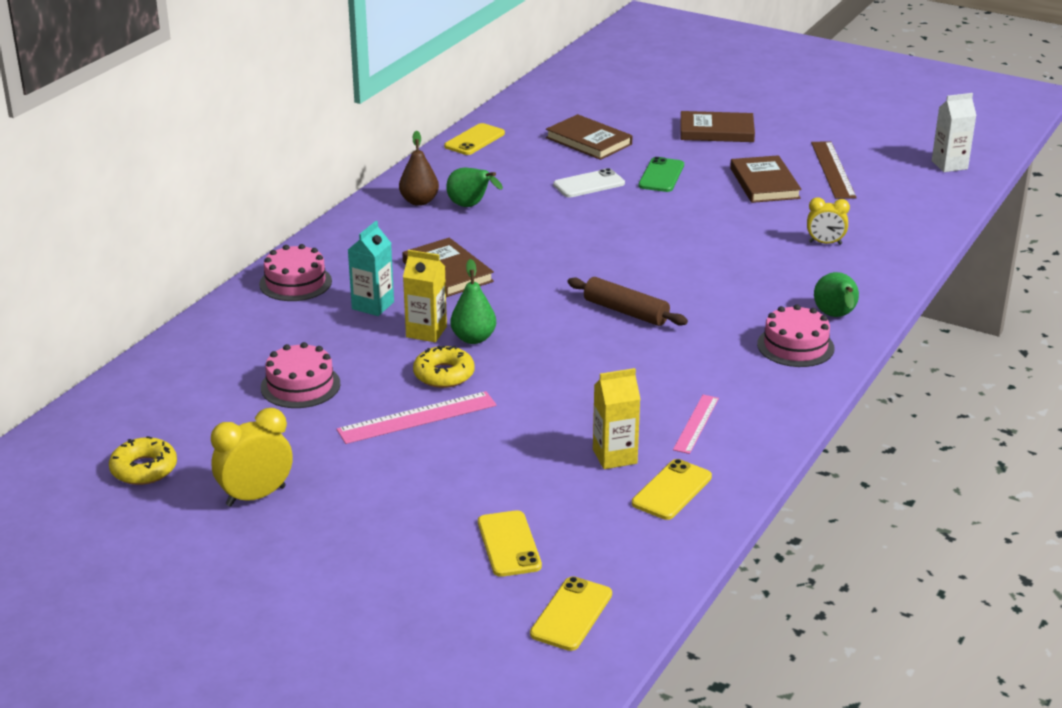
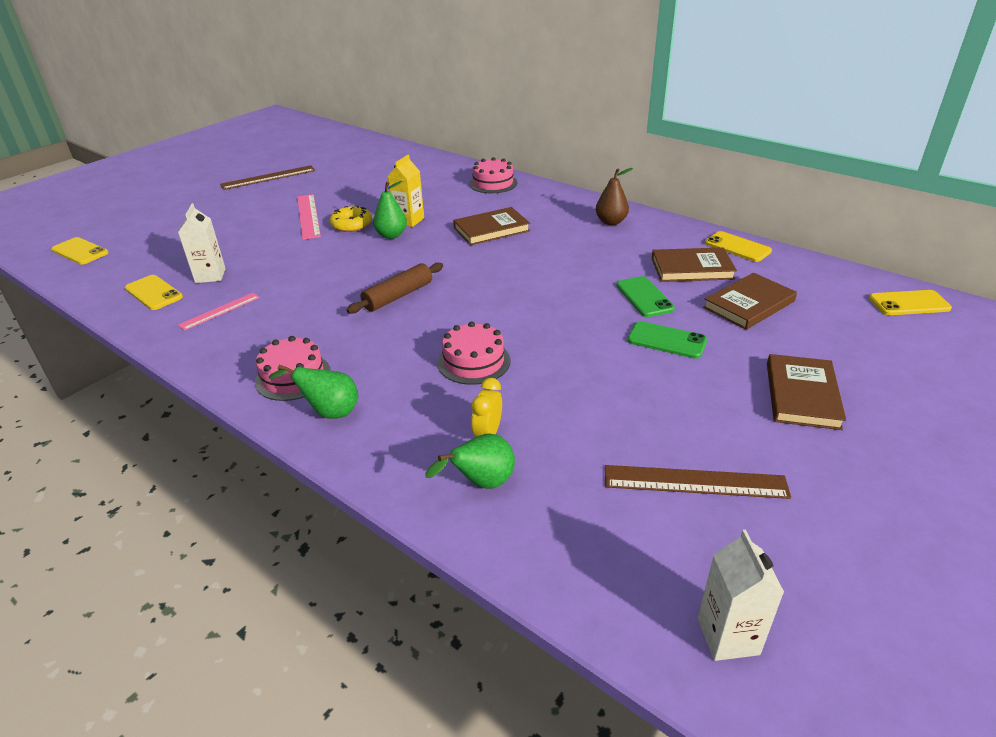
camera: 100 degrees right, 5 degrees up
(144, 469) = (314, 155): yellow donut -> none
(256, 496) = (268, 177): yellow clock -> brown ruler
(300, 385) = (367, 186): pink cake -> pink cake (474, 361)
(373, 305) = (452, 205): turquoise carton -> none
(471, 206) = (600, 241): green pear -> green pear (481, 483)
(509, 544) = (159, 237): yellow phone -> yellow phone (909, 303)
(589, 184) = (644, 297): white phone -> green phone
(614, 456) = (210, 276): yellow carton -> white carton
(696, 424) = (220, 311): pink ruler -> pink ruler turned 75 degrees counterclockwise
(764, 183) = (649, 412): brown book -> brown book (692, 268)

